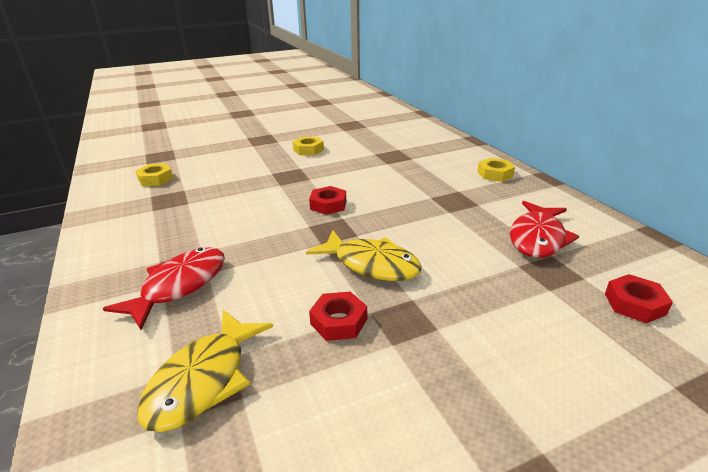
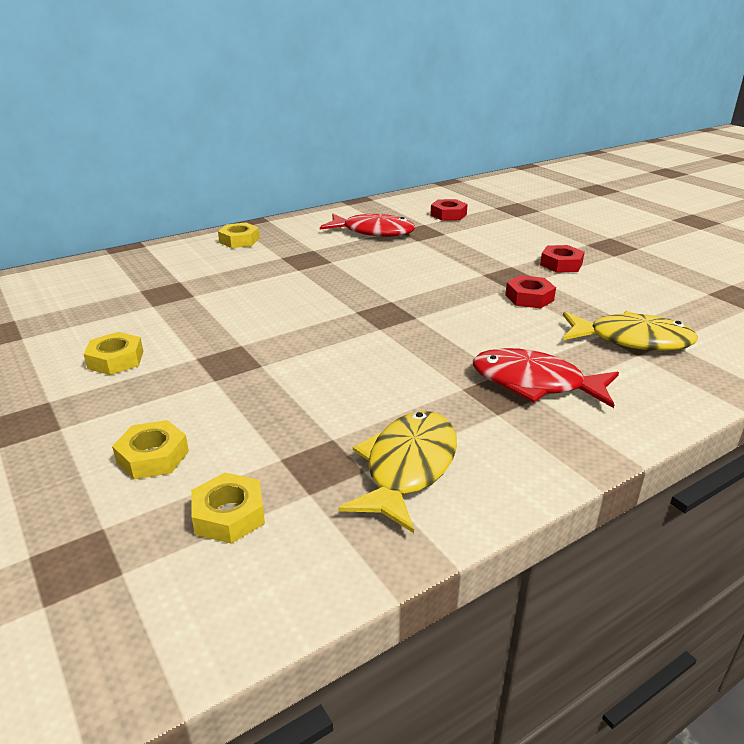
camera: 100 degrees left, 0 degrees up
(212, 163) = (153, 457): none -> yellow nut
(328, 205) = (325, 322): red nut -> red nut (561, 264)
(371, 264) = (443, 291): yellow fish -> yellow fish (407, 468)

